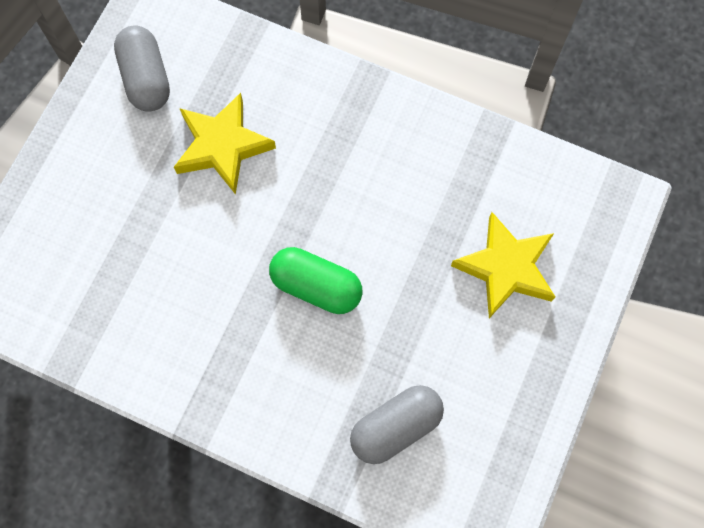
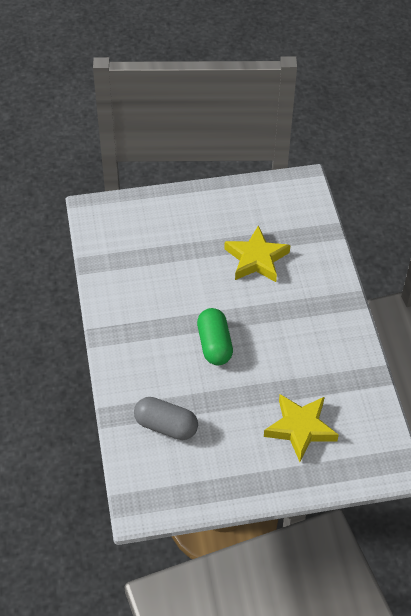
camera: 55 degrees right, 20 degrees down
(146, 78) = (264, 206): grey capsule -> none

